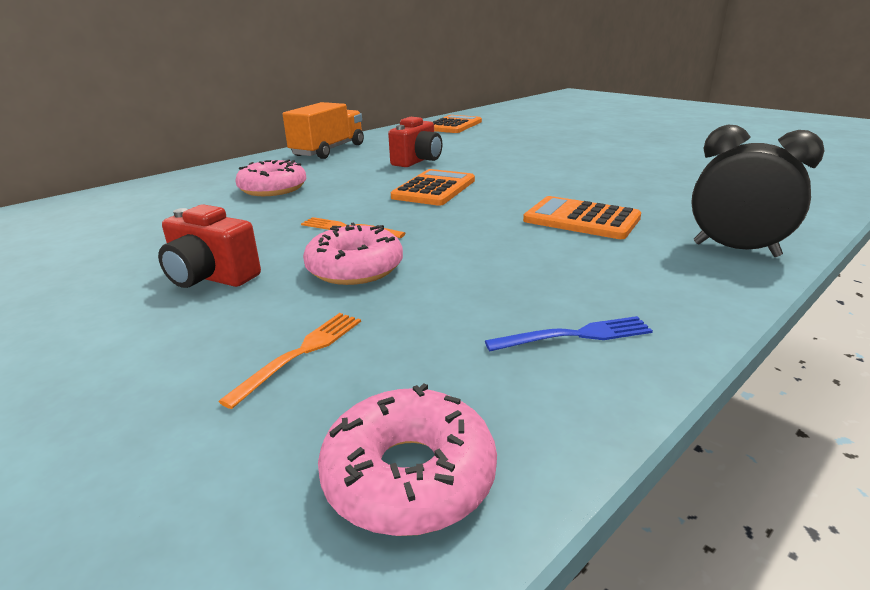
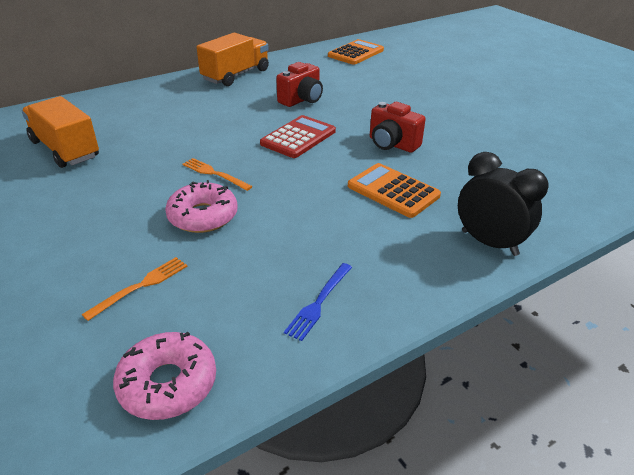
camera: 10 degrees right, 10 degrees up
(132, 227) = (65, 149): none -> orange truck
(211, 277) = (105, 209): red camera -> red camera (392, 144)
(273, 188) = (176, 119): pink donut -> none
(434, 189) = (298, 137): orange calculator -> red calculator
(575, 335) = (319, 303): blue fork -> blue fork turned 120 degrees clockwise

